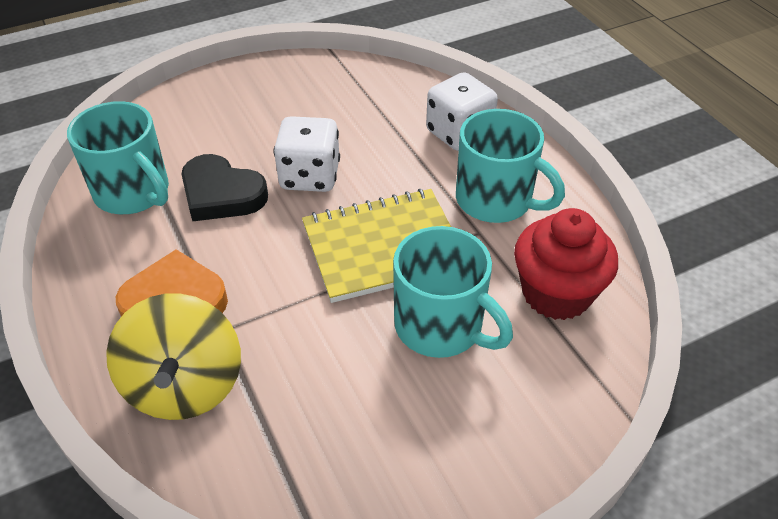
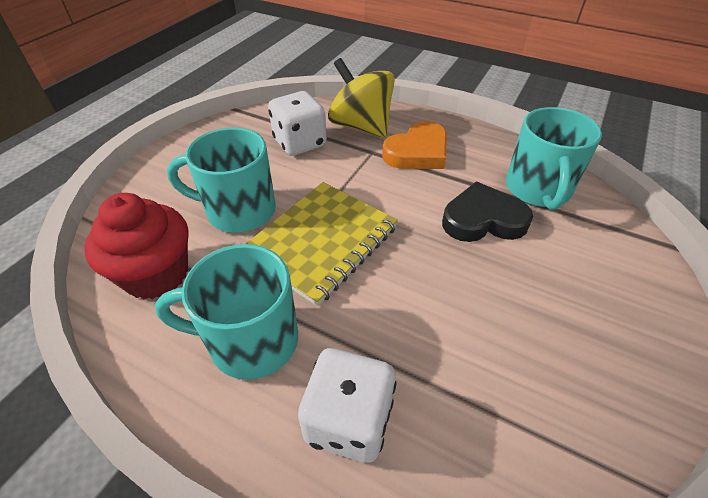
camera: 145 degrees right, 0 degrees up
(133, 193) = (538, 190): turquoise mug -> turquoise mug turned 90 degrees counterclockwise
(310, 176) = (440, 270): white dice -> white dice (300, 143)

